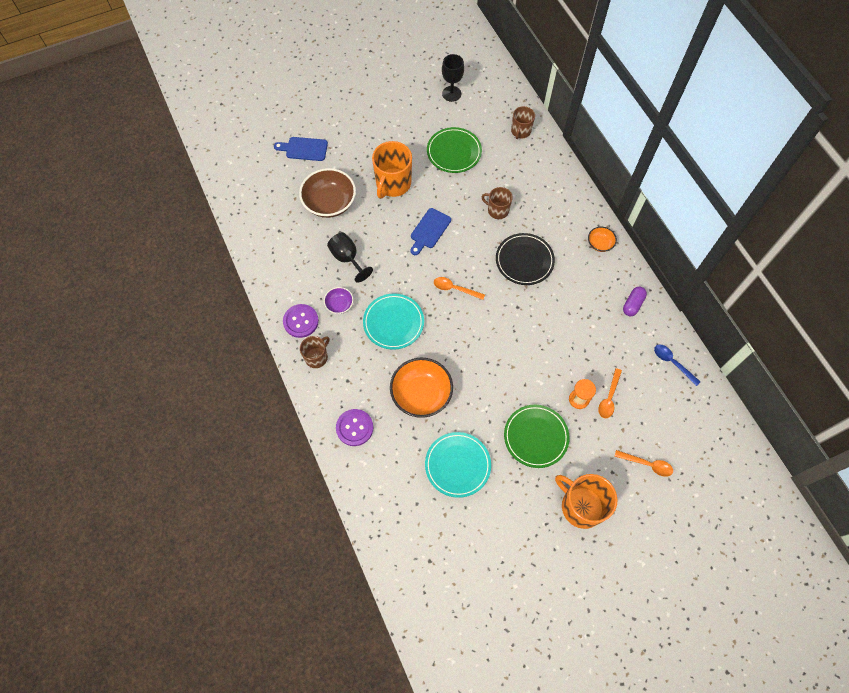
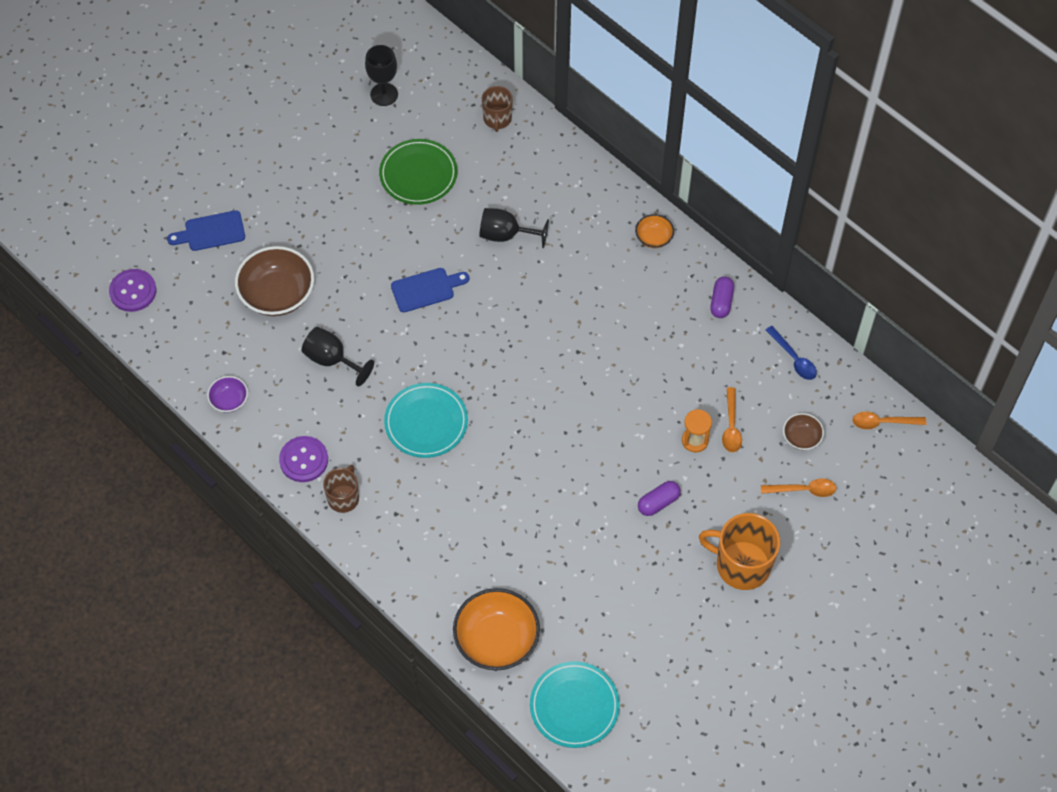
camera: 20 degrees left, 5 degrees down
(339, 304) = (346, 422): purple bowl -> purple bowl (229, 400)
(354, 428) = (428, 567): purple button -> purple button (133, 291)
(393, 184) = (353, 242): orange mug -> none
(421, 394) = (497, 499): orange bowl -> orange bowl (496, 639)
(429, 230) = (426, 289): blue cutting board -> blue cutting board turned 120 degrees counterclockwise
(455, 289) = (489, 354): orange spoon -> orange spoon (882, 422)
(457, 465) = (575, 568): turquoise plate -> turquoise plate (574, 706)
(497, 210) = (506, 235): brown mug -> black goblet
(524, 260) = (565, 289): black plate -> none
(536, 437) = (658, 502): green plate -> purple capsule
(658, 424) = (801, 437): none -> brown bowl
(672, 363) = (794, 358): blue spoon -> blue spoon turned 150 degrees counterclockwise

